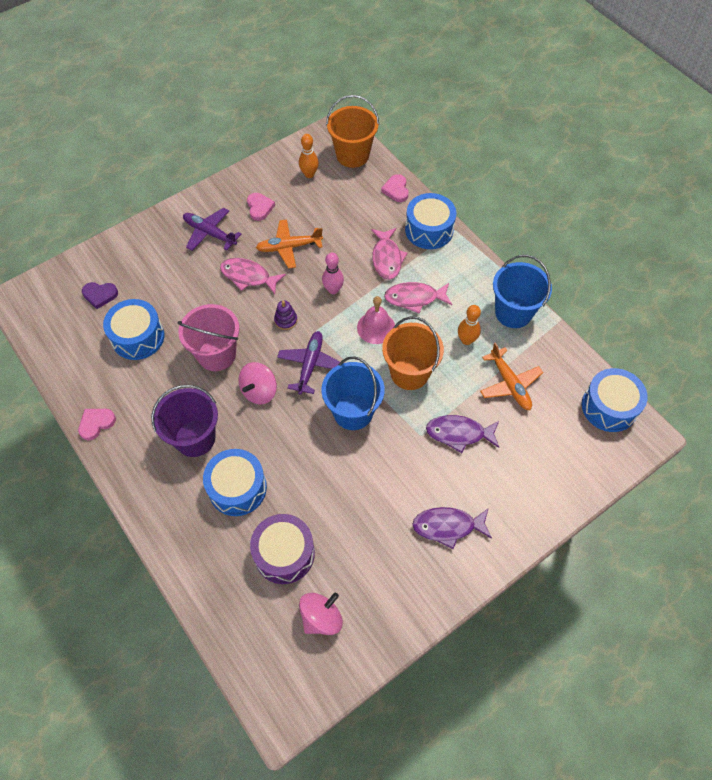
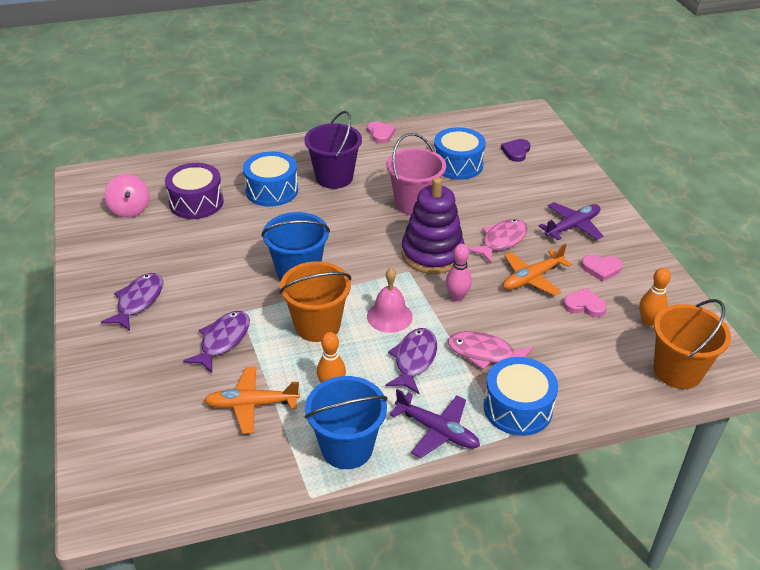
camera: 110 degrees right, 20 degrees down
(259, 391) = (359, 220): pink spinning top -> none
(286, 320) = (432, 254): purple stacking toy -> purple stacking toy, size x2.46
(289, 247) = (532, 278): orange plane -> orange plane turned 135 degrees counterclockwise
(310, 365) = (369, 257): purple plane -> purple plane (437, 430)
(396, 190) = (601, 396): pink heart -> pink heart (584, 305)
(414, 298) = (414, 360): pink fish -> purple fish
(609, 407) = (159, 490): blue drum -> none

